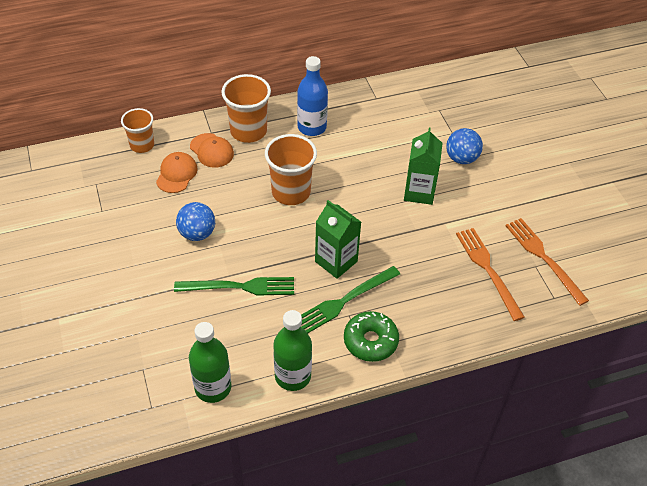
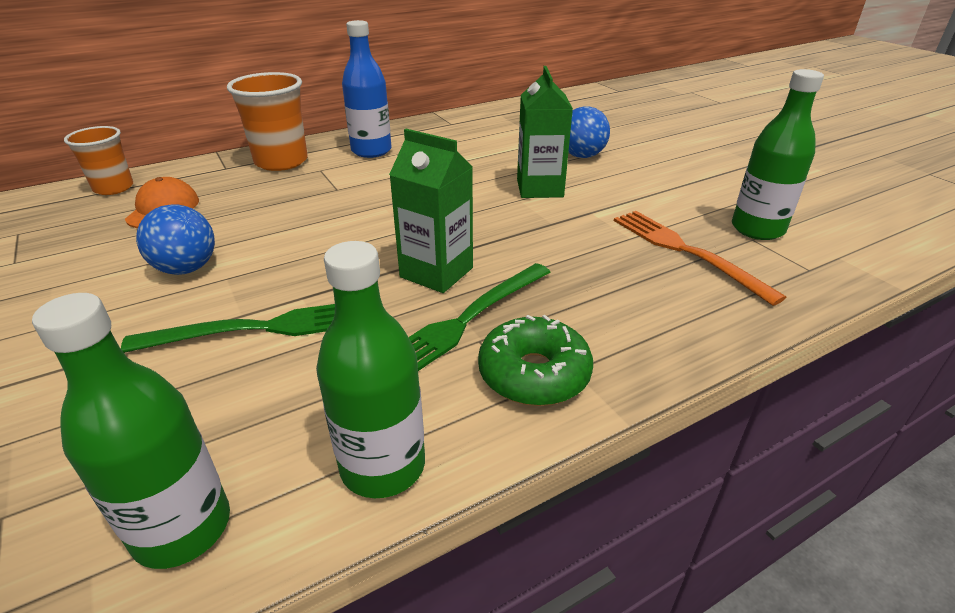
camera: 10 degrees left, 15 degrees down
(212, 150) = (224, 182): orange cap -> none
(291, 192) = (348, 208): orange cup -> none
(543, 258) = (757, 229): orange fork -> green bottle

